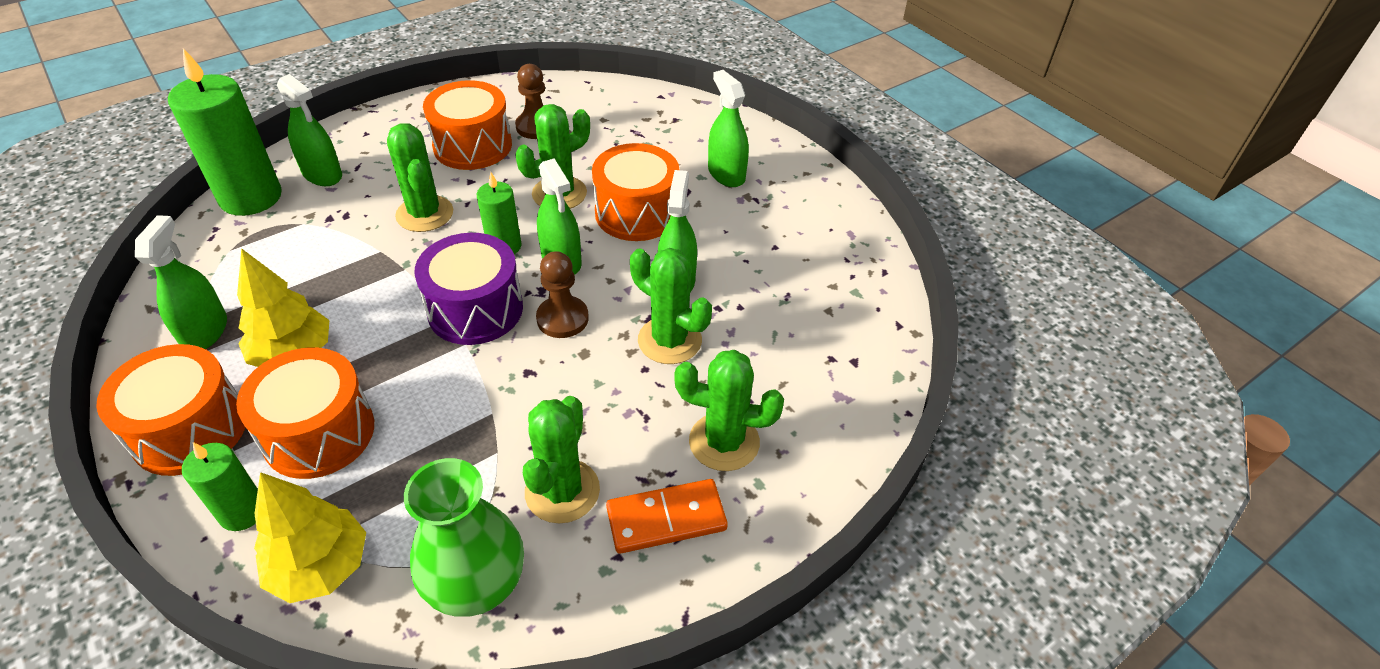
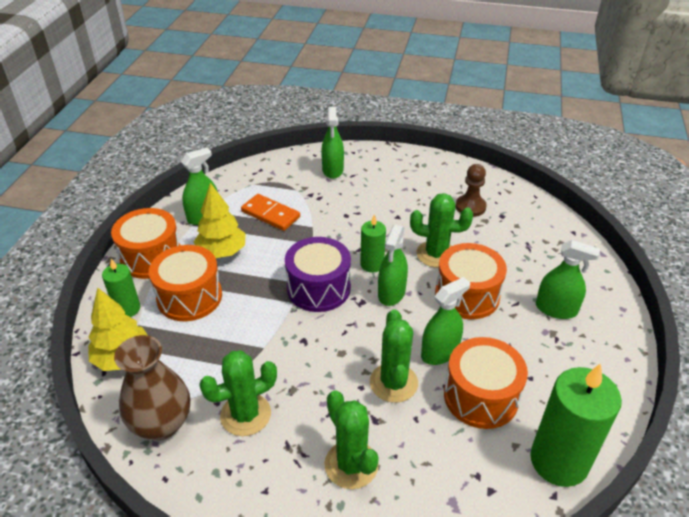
camera: 50 degrees right, 5 degrees down
(251, 197) = (290, 163): green candle -> green candle (559, 461)
(425, 214) = (354, 220): green cactus -> none
(472, 146) = (422, 197): orange drum -> orange drum (480, 396)
(477, 585) = (162, 424): green vase -> brown vase
(562, 319) = (353, 325): brown pawn -> none
(666, 519) = (272, 476): orange domino -> orange domino (270, 214)
(726, 174) = (556, 309): green spray bottle -> green spray bottle turned 90 degrees clockwise

